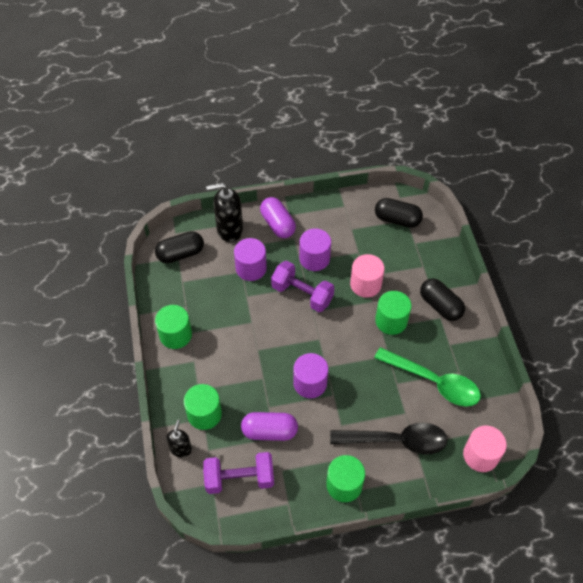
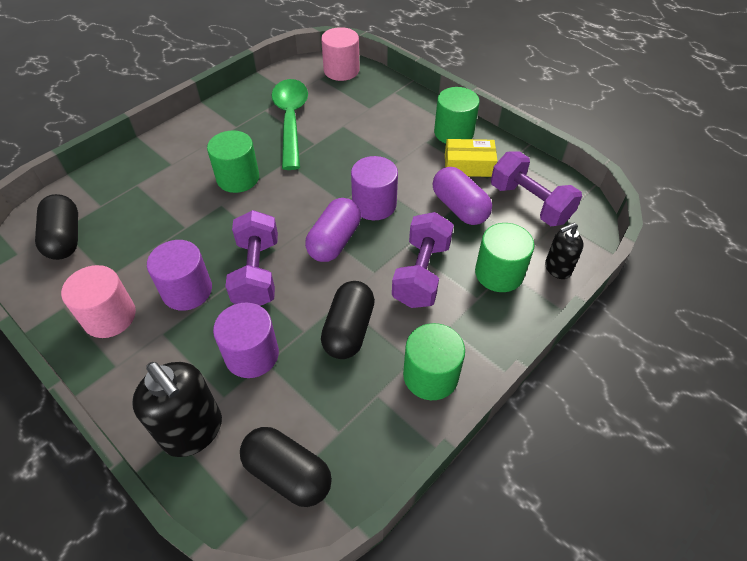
camera: 125 degrees left, 5 degrees down
(237, 373) = (421, 274): none -> purple dumbbell
(278, 224) = (144, 369): purple capsule -> purple capsule (334, 241)
(302, 467) = (468, 165): none -> yellow box
(365, 284) = (198, 221): pink cylinder -> pink cylinder (109, 316)
(396, 440) = (377, 119): black spoon -> none
(440, 306) = (188, 150): black capsule -> black capsule (349, 330)

